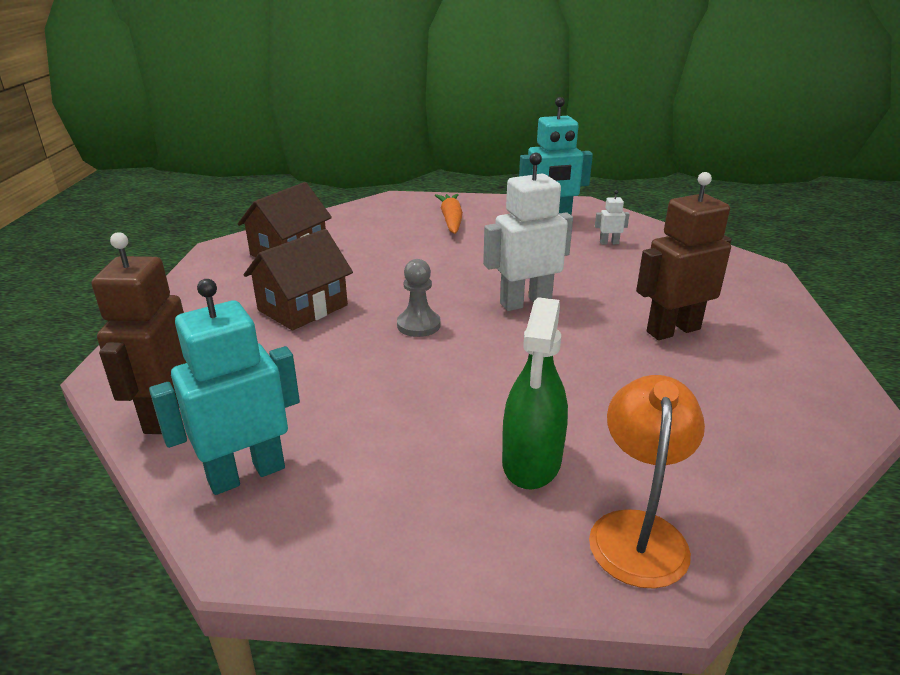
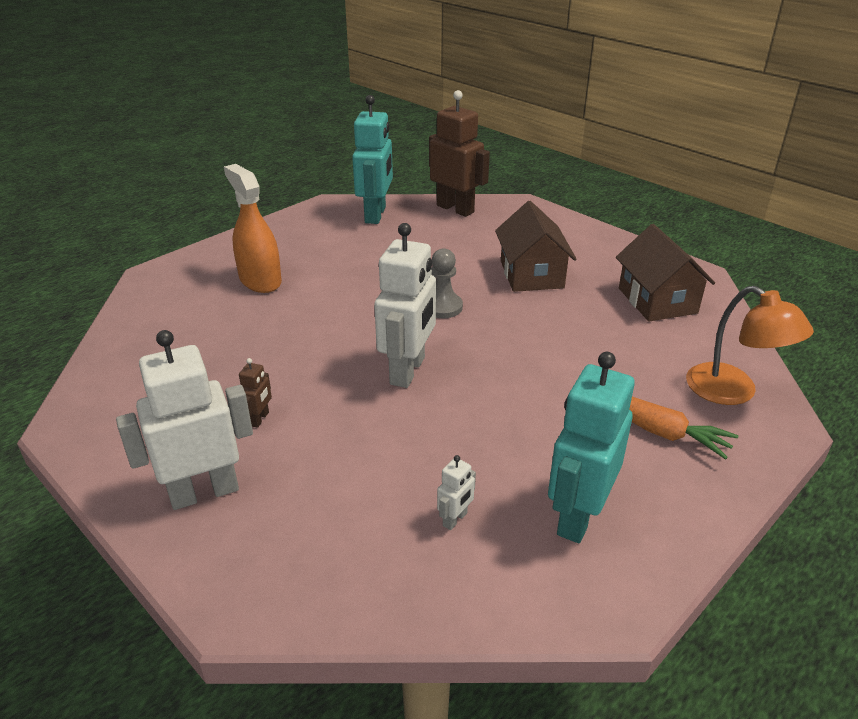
camera: 130 degrees right, 5 degrees up
(532, 461) = (260, 280): green spray bottle -> orange spray bottle
(638, 531) = (179, 283): orange lamp -> orange lamp (733, 392)
(673, 330) = (260, 419): brown robot -> brown robot, size x0.43
(748, 312) = (204, 492): none -> white robot

